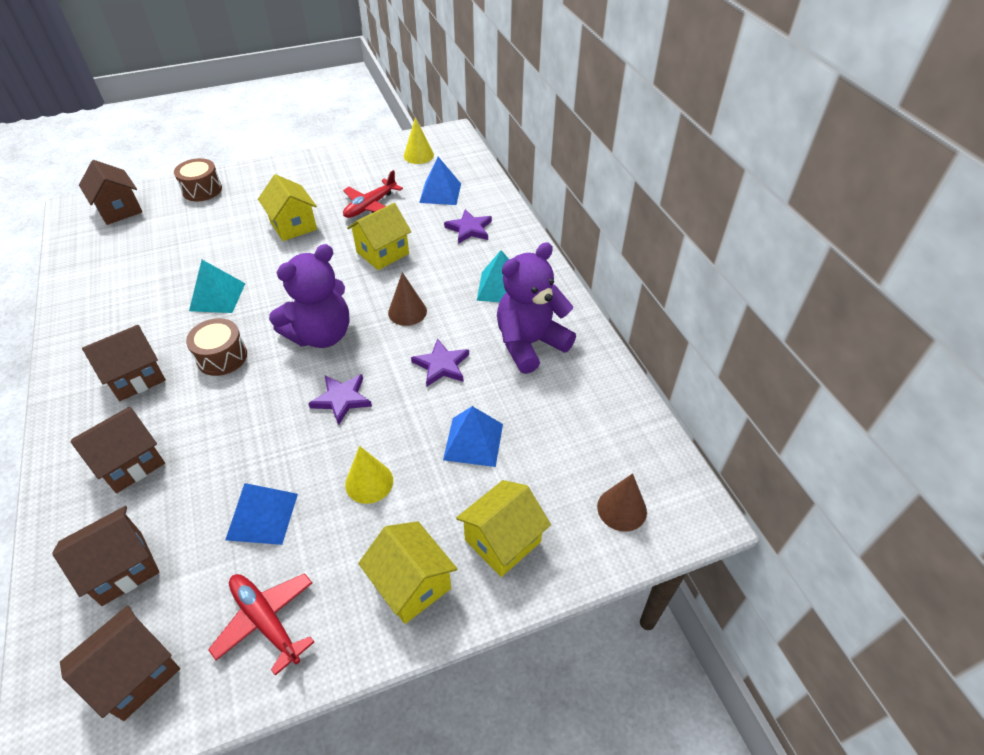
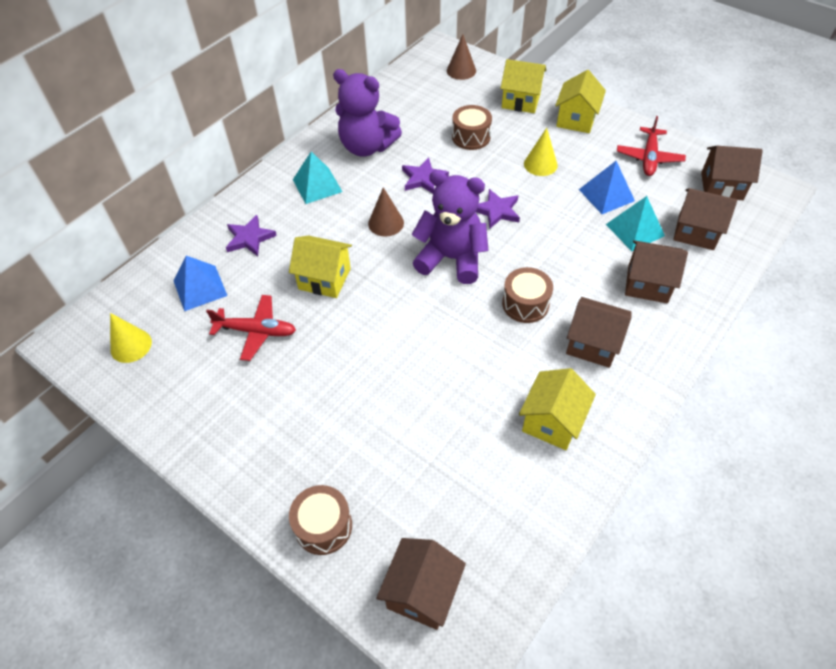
camera: 120 degrees left, 5 degrees up
(217, 297) = (470, 360): turquoise pyramid -> turquoise pyramid (635, 230)
(293, 226) = (330, 375): yellow house -> yellow house (552, 421)
(473, 441) = (471, 137): blue pyramid -> brown drum

